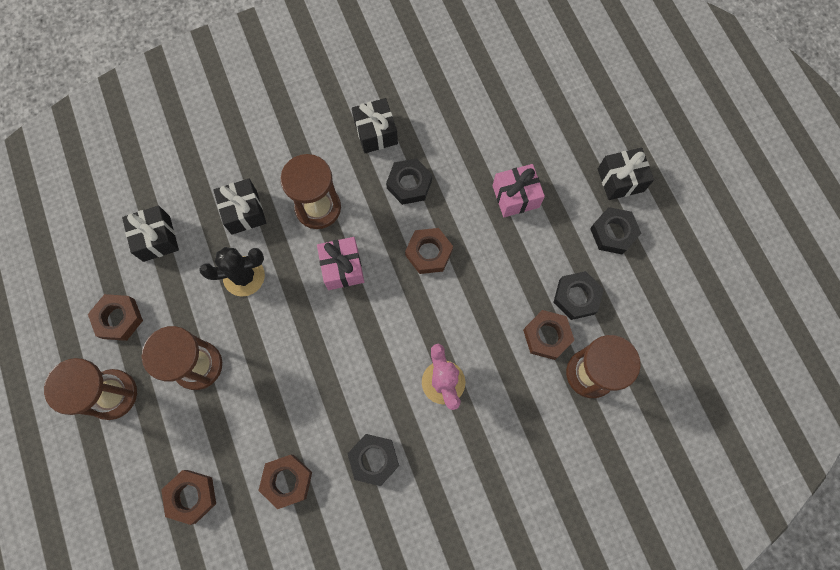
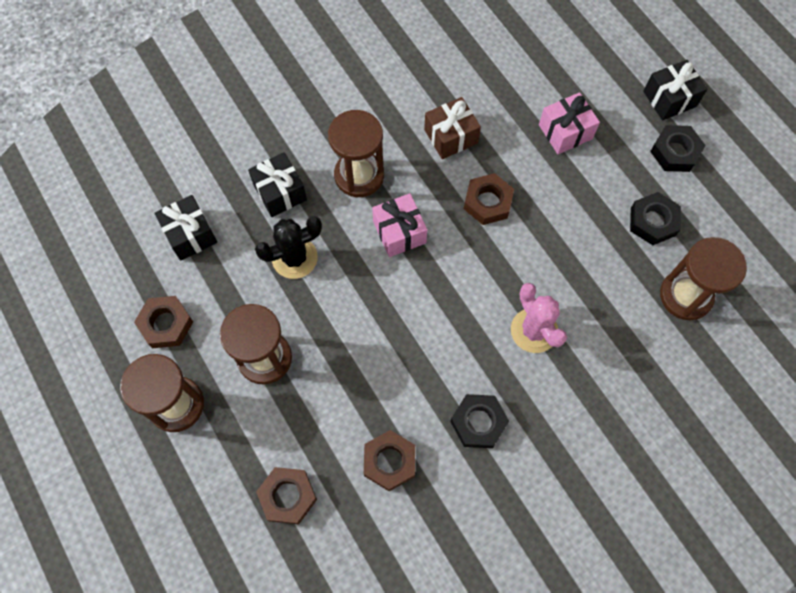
camera: 10 degrees left, 5 degrees down
(375, 133) = (403, 91): black gift -> none
(409, 184) = (451, 136): black nut -> brown gift
(547, 336) = (631, 265): brown nut -> none

